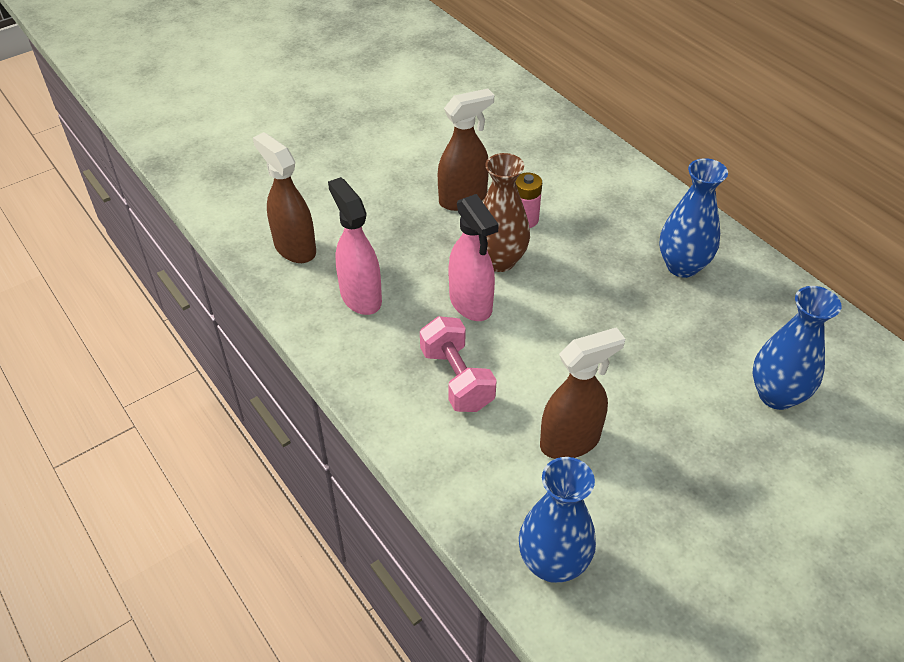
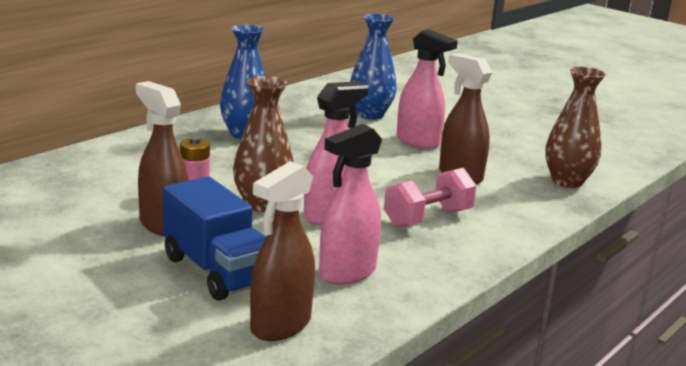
camera: 105 degrees left, 25 degrees down
(380, 223) = (217, 271): none -> blue truck
(553, 563) = (567, 181): blue vase -> brown vase
(681, 426) = (418, 142): none -> pink spray bottle

